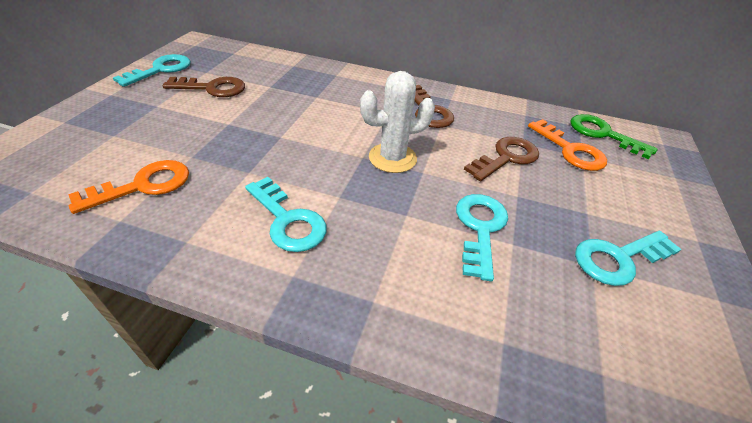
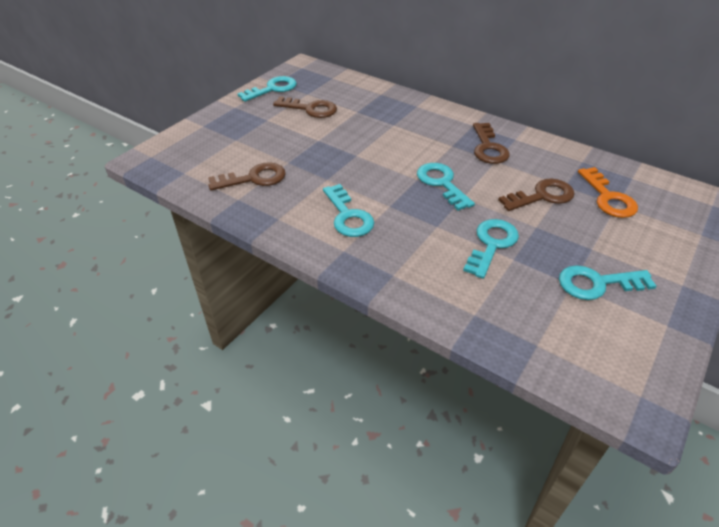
camera: 20 degrees right, 0 degrees up
(144, 185) = (254, 178): orange key -> brown key
(392, 158) = (441, 183): white cactus -> turquoise key
(602, 134) = (651, 188): green key -> none

